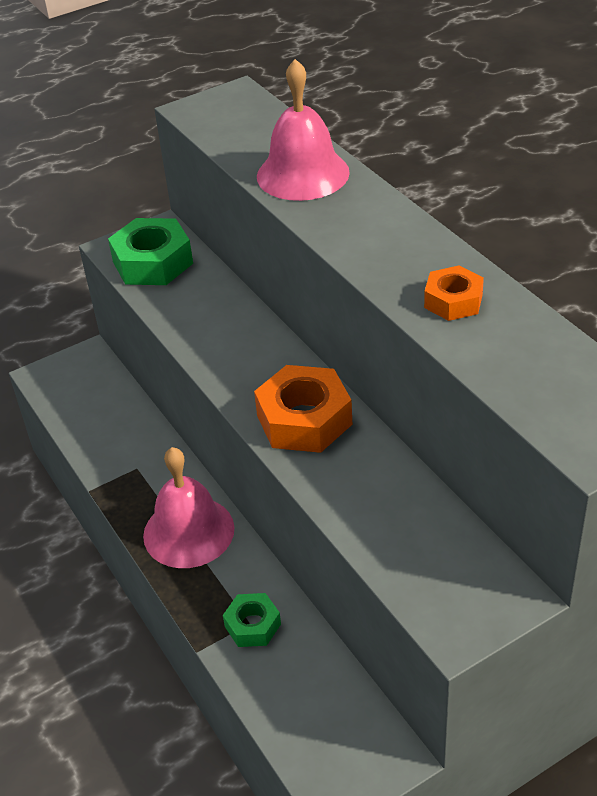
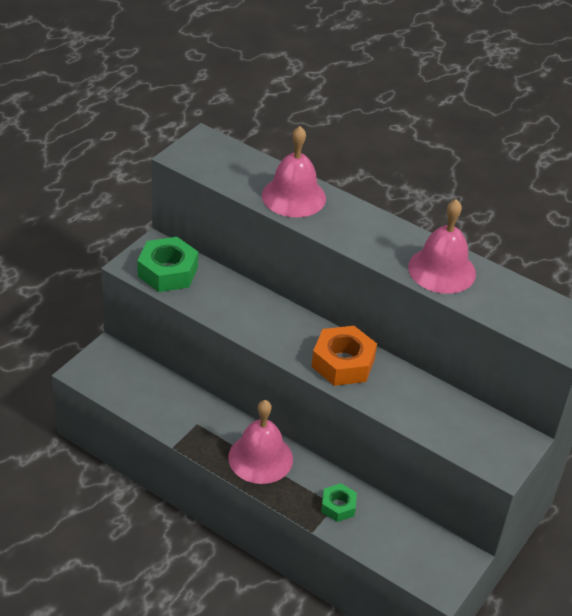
camera: 30 degrees left, 0 degrees up
(453, 301) = (442, 270): orange nut -> pink bell

